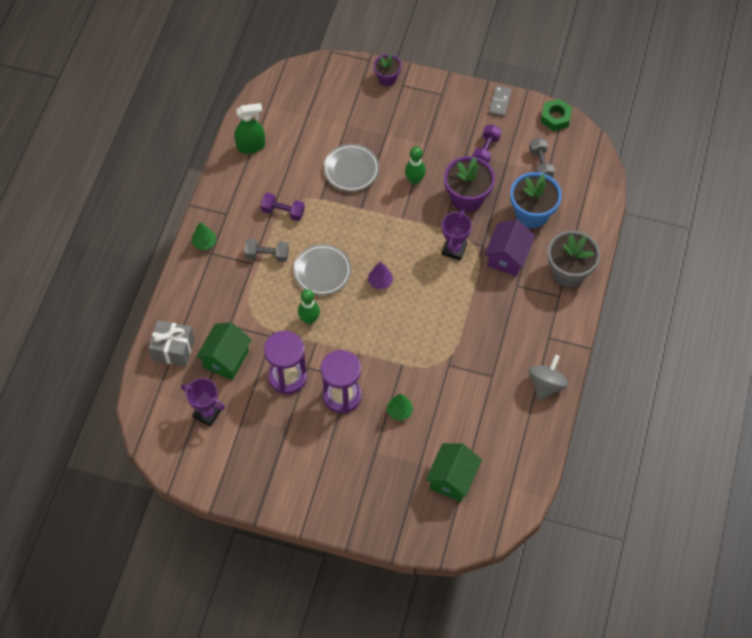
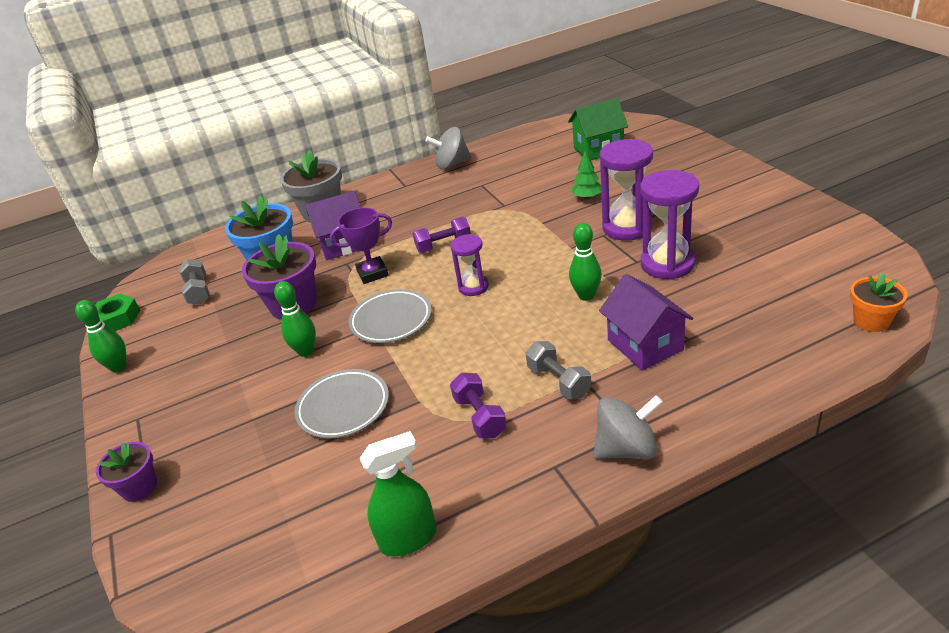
camera: 125 degrees left, 25 degrees down
(149, 401) = (871, 321): none -> orange flower pot
(173, 349) = (791, 354): grey gift -> none
(204, 243) = (626, 449): green tree -> grey spinning top
(207, 413) = (797, 278): purple trophy -> none
(226, 359) = (725, 311): green house -> none
(247, 306) = (645, 345): none -> purple house
(251, 146) = (408, 538): green spray bottle -> green spray bottle turned 120 degrees clockwise
(322, 271) = (517, 328): grey plate -> grey plate (391, 320)
(380, 282) = (473, 287): purple tree -> purple hourglass
(486, 150) = (209, 333): purple dumbbell -> purple dumbbell (443, 245)
(499, 102) = (118, 367): grey domino -> green bowling pin
(540, 164) = (198, 291): grey dumbbell -> grey dumbbell turned 60 degrees counterclockwise

